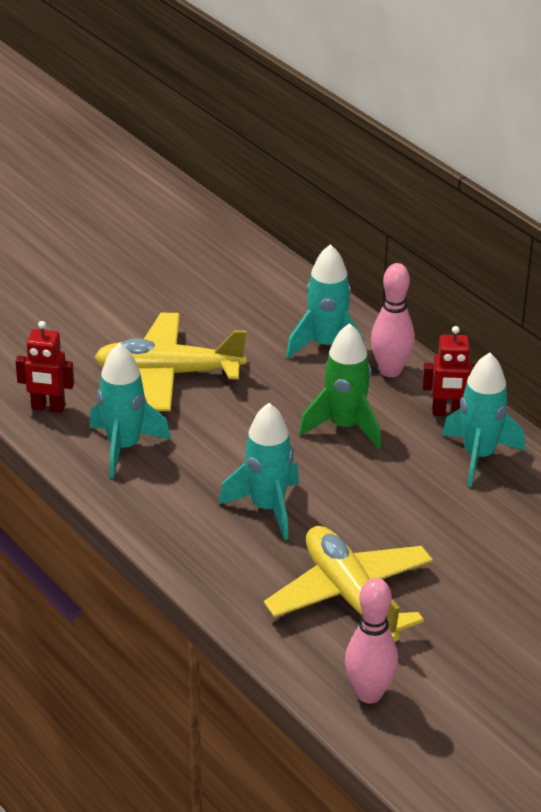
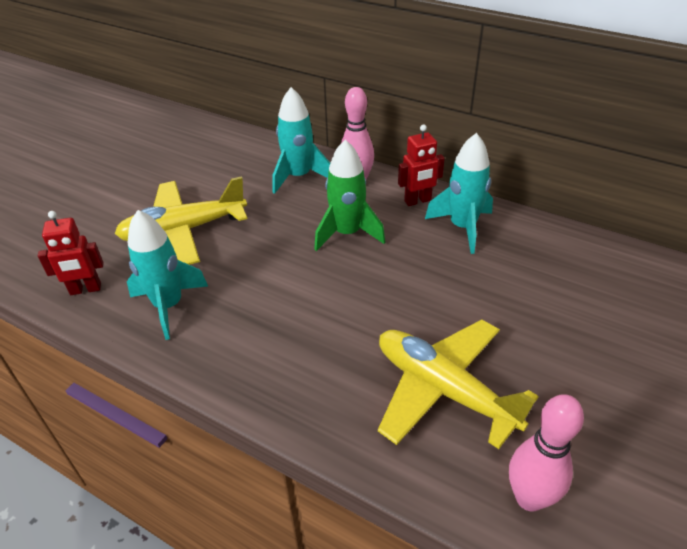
camera: 20 degrees left, 5 degrees up
(267, 508) = (322, 324): turquoise rocket -> none

